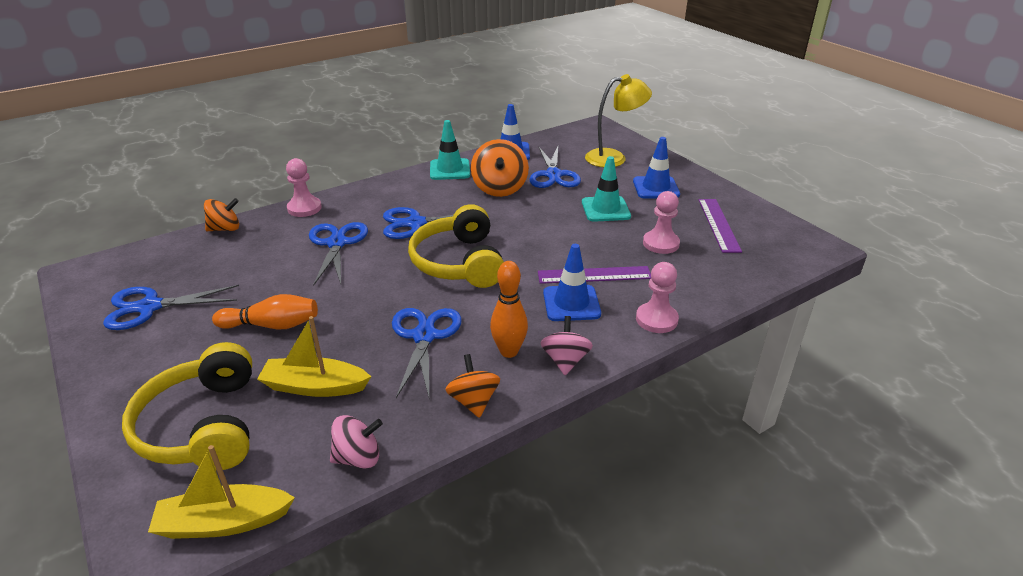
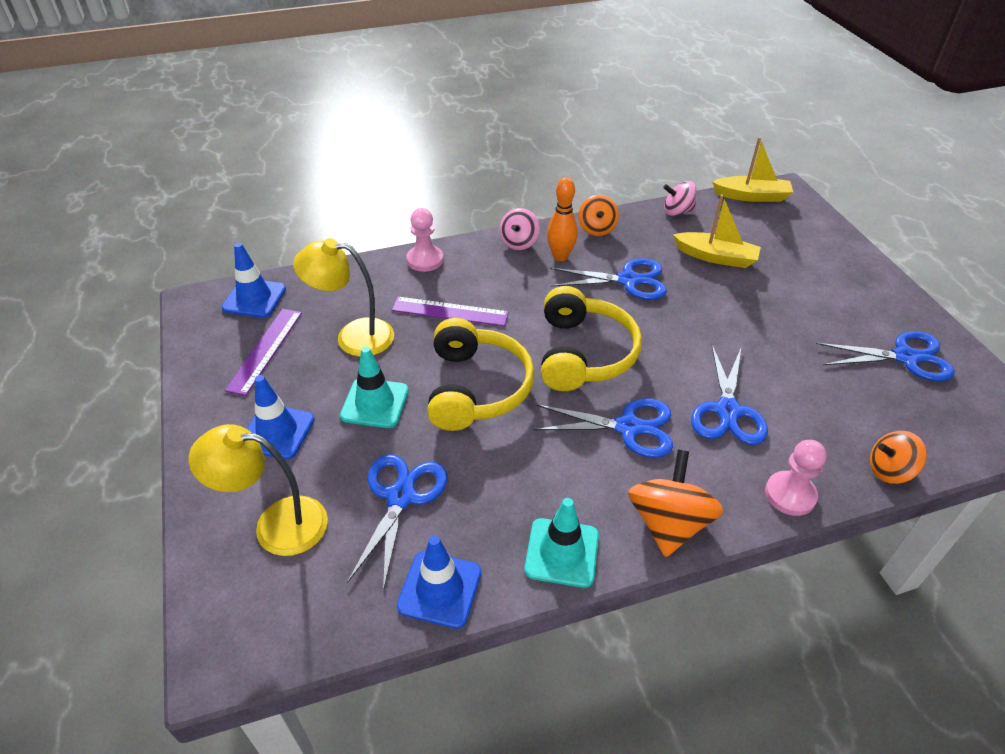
camera: 165 degrees left, 10 degrees up
(202, 426) = (791, 245): yellow headphones -> yellow headphones (476, 388)
(272, 325) = (769, 314): orange bowling pin -> none
(424, 336) = (628, 280): blue scissors -> blue scissors turned 105 degrees counterclockwise
(499, 188) = (496, 480): orange spinning top -> orange spinning top (668, 523)
(571, 303) = (489, 287): blue traffic cone -> blue traffic cone (254, 298)
(661, 243) = (353, 336): pink pawn -> yellow lamp

